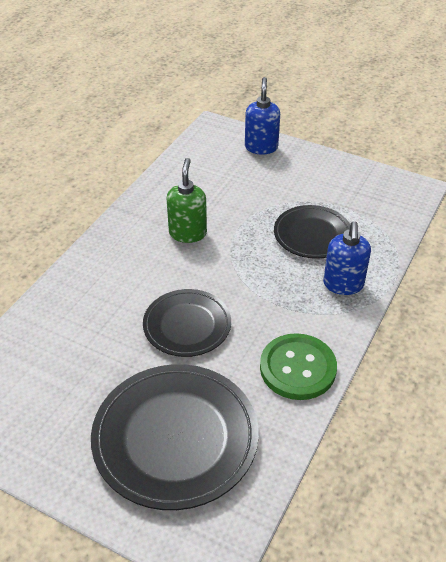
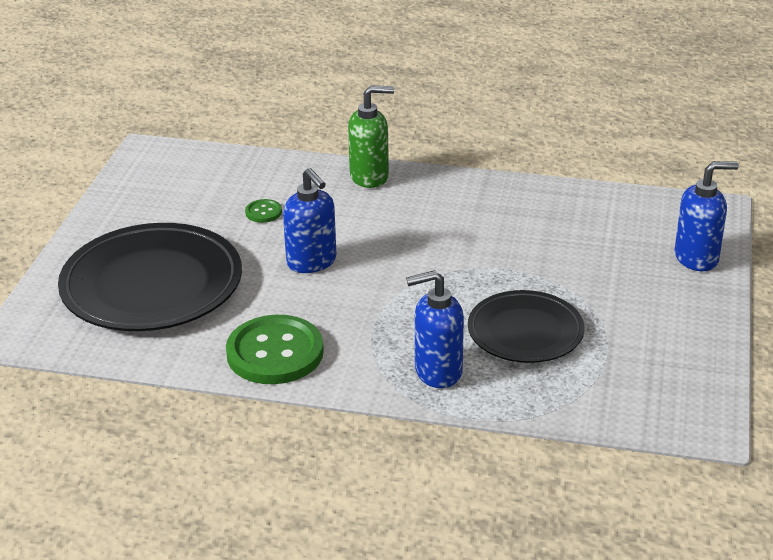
camera: 75 degrees right, 10 degrees down
(99, 343) = (263, 212): none -> green button
(187, 325) = (312, 262): black plate -> blue soap dispenser
(188, 233) = (470, 232): green soap dispenser -> green soap dispenser (370, 177)

